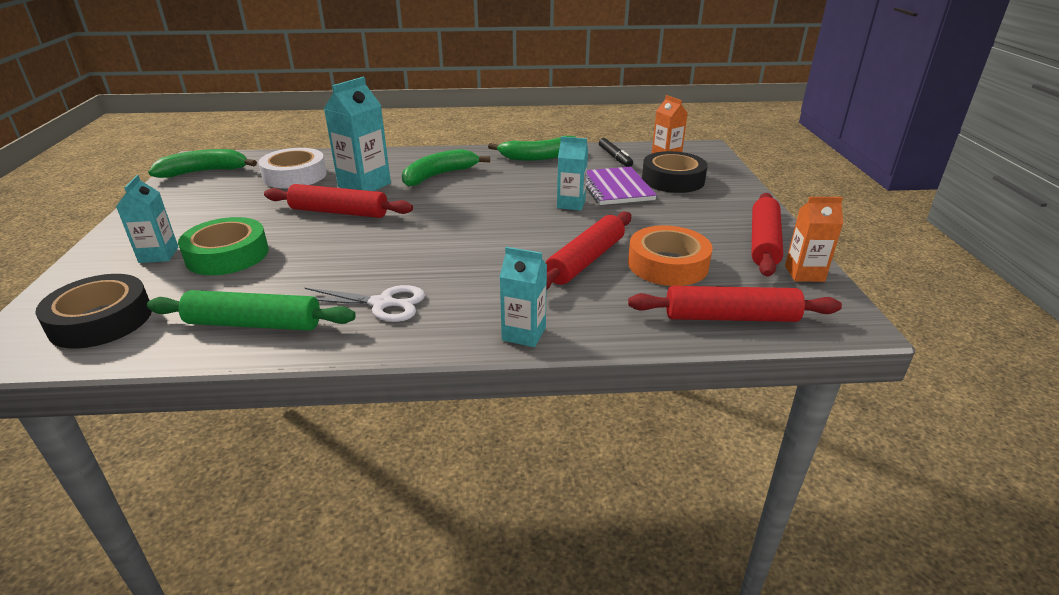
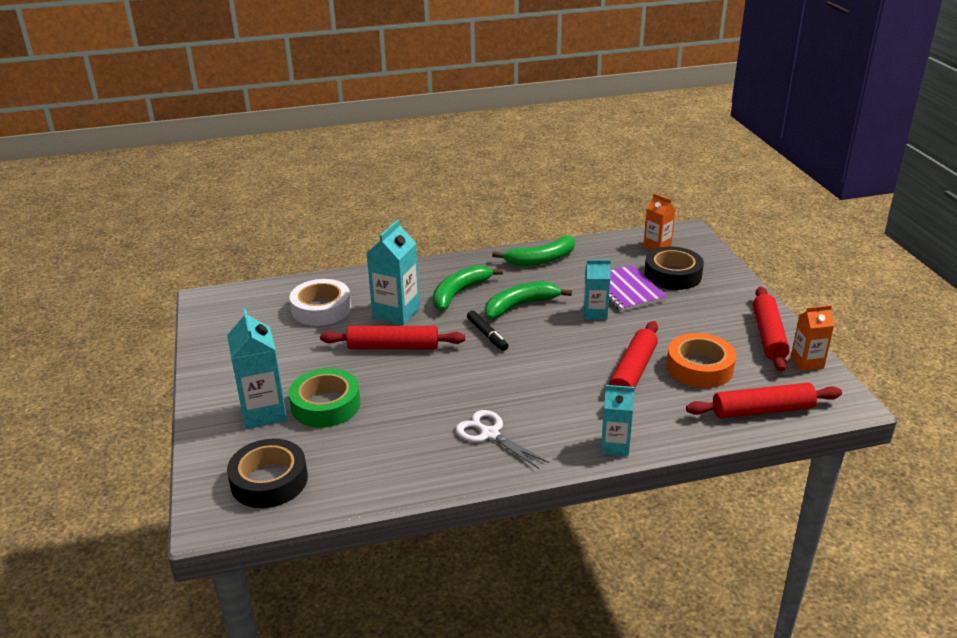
camera: 10 degrees left, 0 degrees up
(158, 255) = (264, 413): turquoise carton -> turquoise carton, size x1.58
(204, 172) = (227, 314): green banana -> green banana (520, 306)
(254, 324) = (399, 466): green rolling pin -> none
(382, 303) = (490, 434): white scissors -> white scissors turned 135 degrees counterclockwise
(615, 157) = (611, 252): black marker -> black marker (487, 335)

